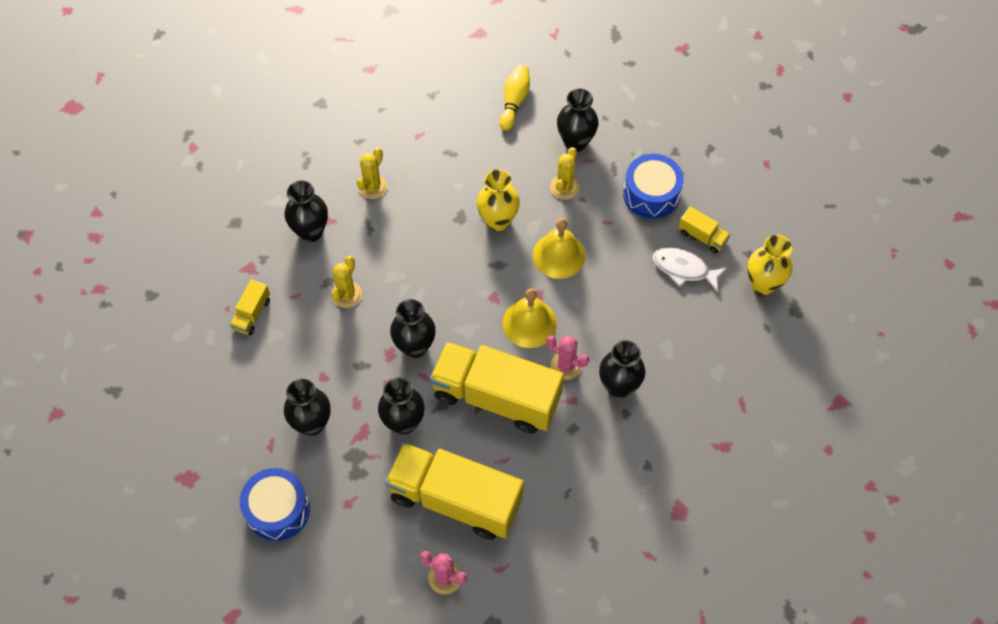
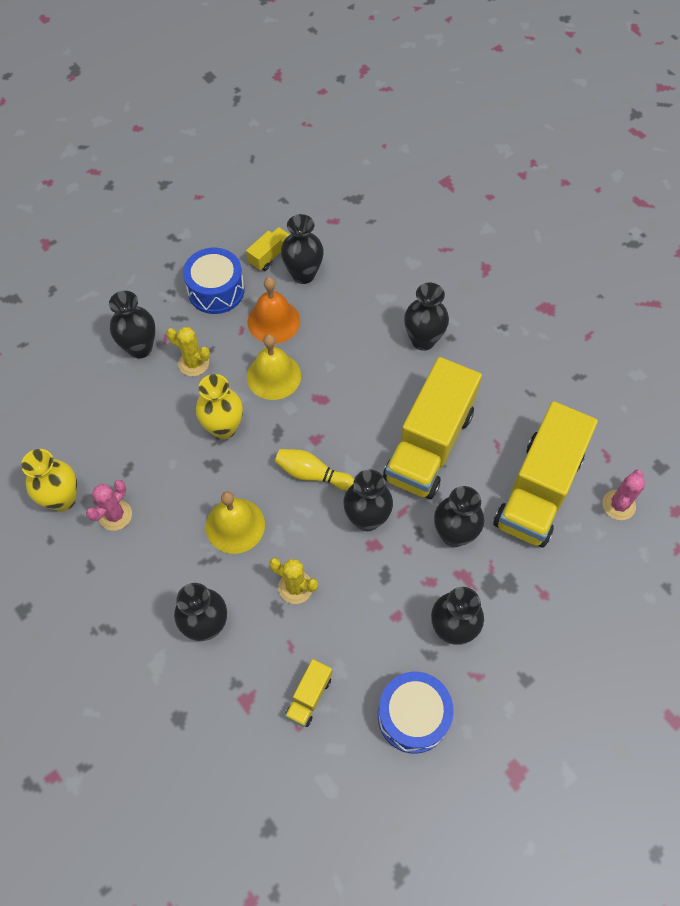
camera: 85 degrees left, 0 degrees up
(252, 314) = (309, 697): yellow truck -> yellow truck turned 90 degrees clockwise
(278, 510) = (552, 668): blue drum -> blue drum (413, 716)
(372, 187) = (157, 553): yellow cactus -> none
(514, 102) = (74, 400): yellow bowling pin -> yellow bowling pin (312, 474)
(529, 323) = (349, 409): yellow bell -> yellow bell (235, 525)
(565, 366) = (398, 382): pink cactus -> pink cactus (115, 515)
(622, 248) = (273, 321): none -> orange bell
(683, 269) = (303, 274): white fish -> black vase
(762, 284) = (327, 218): yellow vase -> yellow vase (63, 499)

